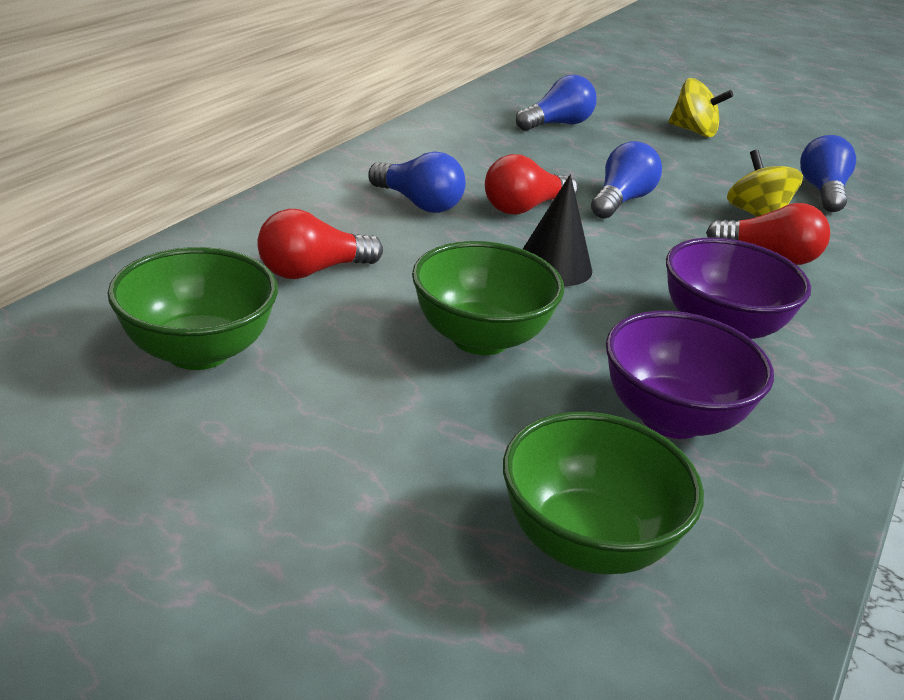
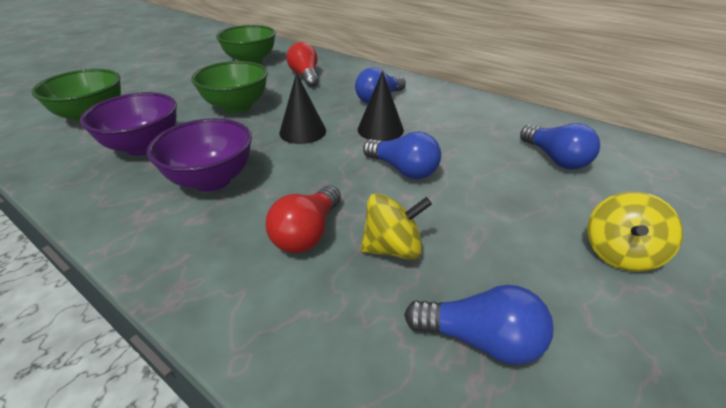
camera: 100 degrees right, 5 degrees up
(524, 208) = (380, 129): red light bulb -> black cone

